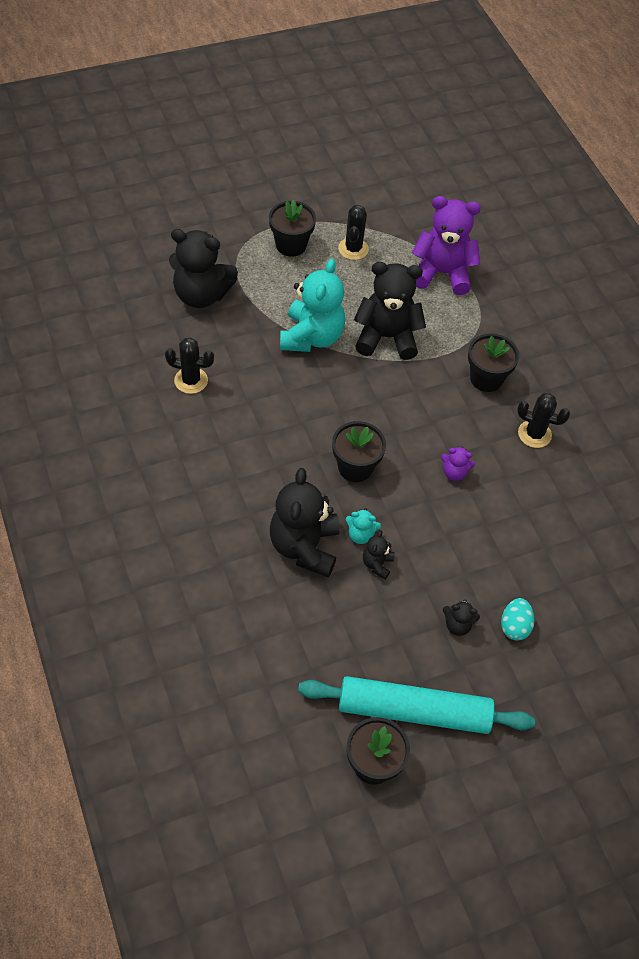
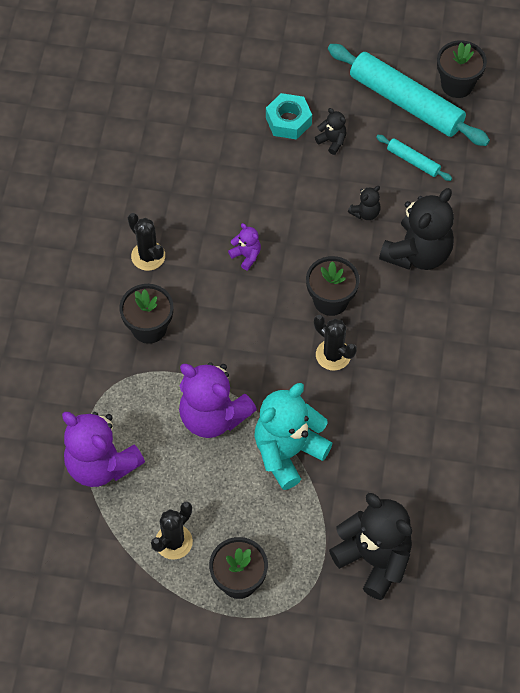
camera: 145 degrees left, 5 degrees up
(191, 380) = (436, 459): black cactus -> black cactus (333, 355)
(360, 535) = (364, 241): turquoise teddy bear -> none
(365, 643) = (413, 161): none -> turquoise rolling pin
(386, 337) = (213, 416): black teddy bear -> purple teddy bear
(514, 626) = (288, 121): turquoise egg -> turquoise nut

